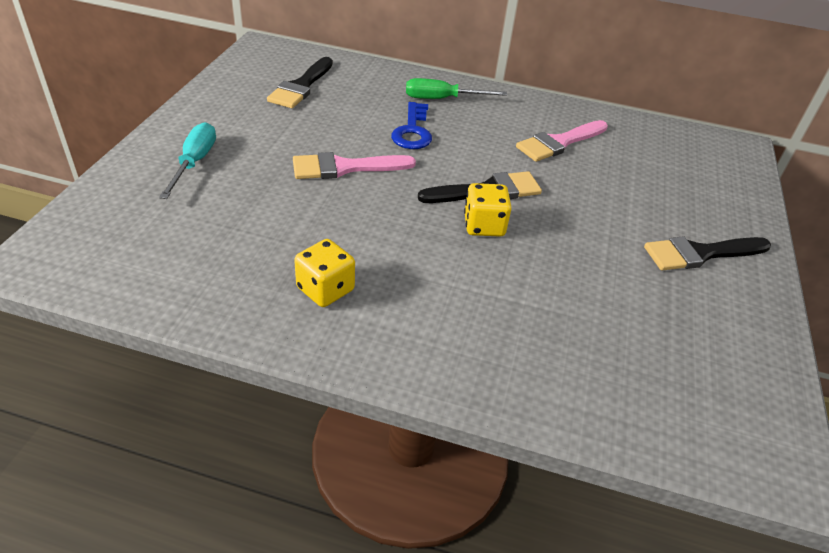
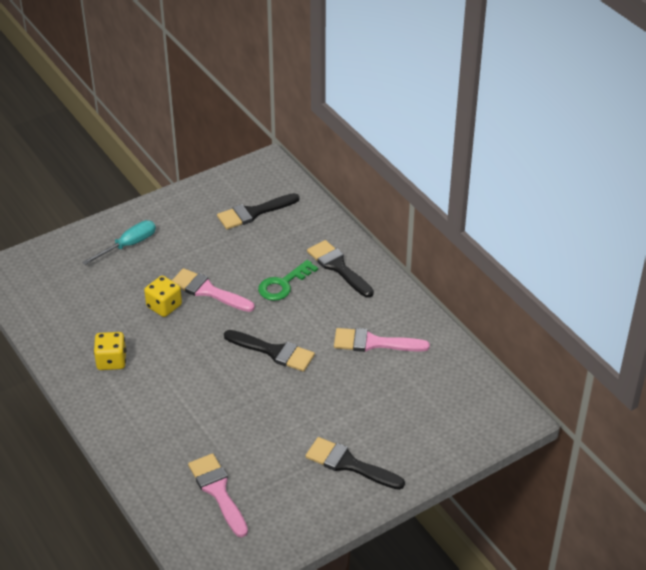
camera: 45 degrees right, 0 degrees up
(412, 131) = (283, 284): blue key -> green key
(442, 99) = (338, 267): green screwdriver -> black brush
(484, 226) = (240, 372): yellow dice -> yellow dice (164, 306)
(639, 361) = (218, 491): none -> pink brush

